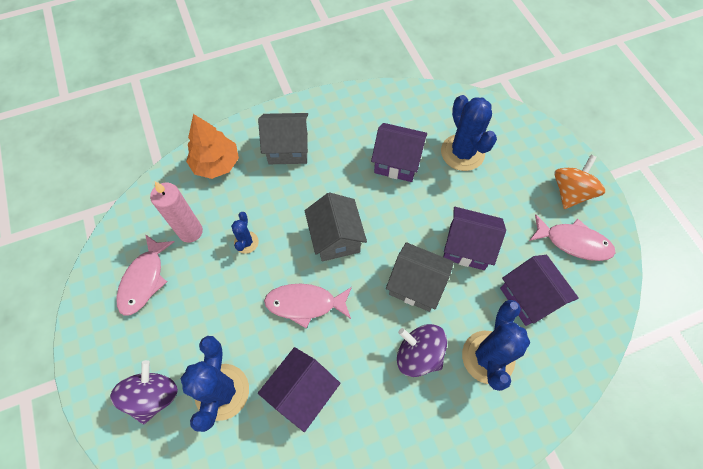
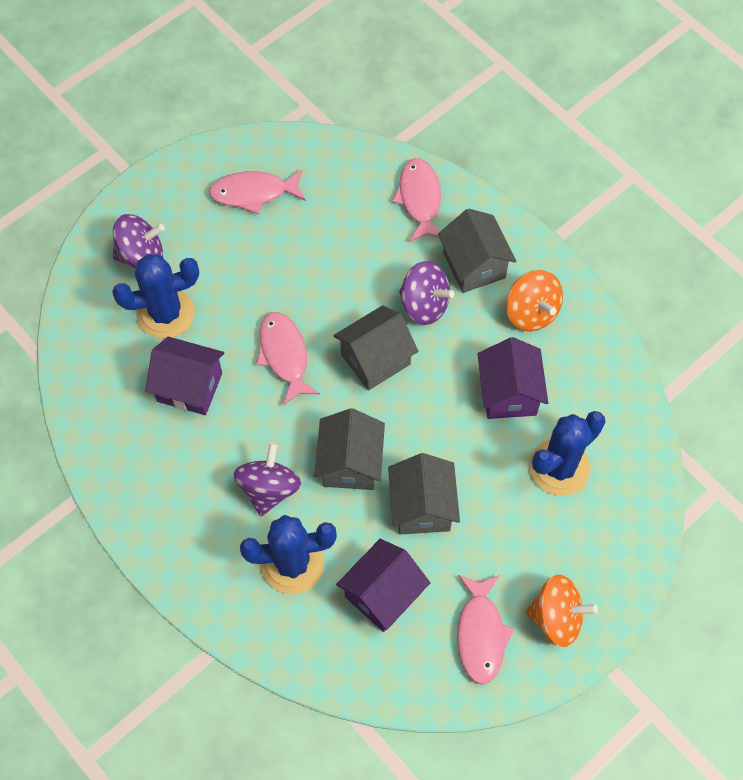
camera: 70 degrees right, 0 degrees up
(190, 231) = (324, 211): pink candle -> none
(216, 164) = (419, 199): orange tree -> pink fish
(246, 242) = (333, 270): blue cactus -> none
(305, 190) = (424, 305): none -> purple spinning top
(341, 128) = (531, 312): none -> orange spinning top
(467, 247) = (422, 507): purple house -> grey house

